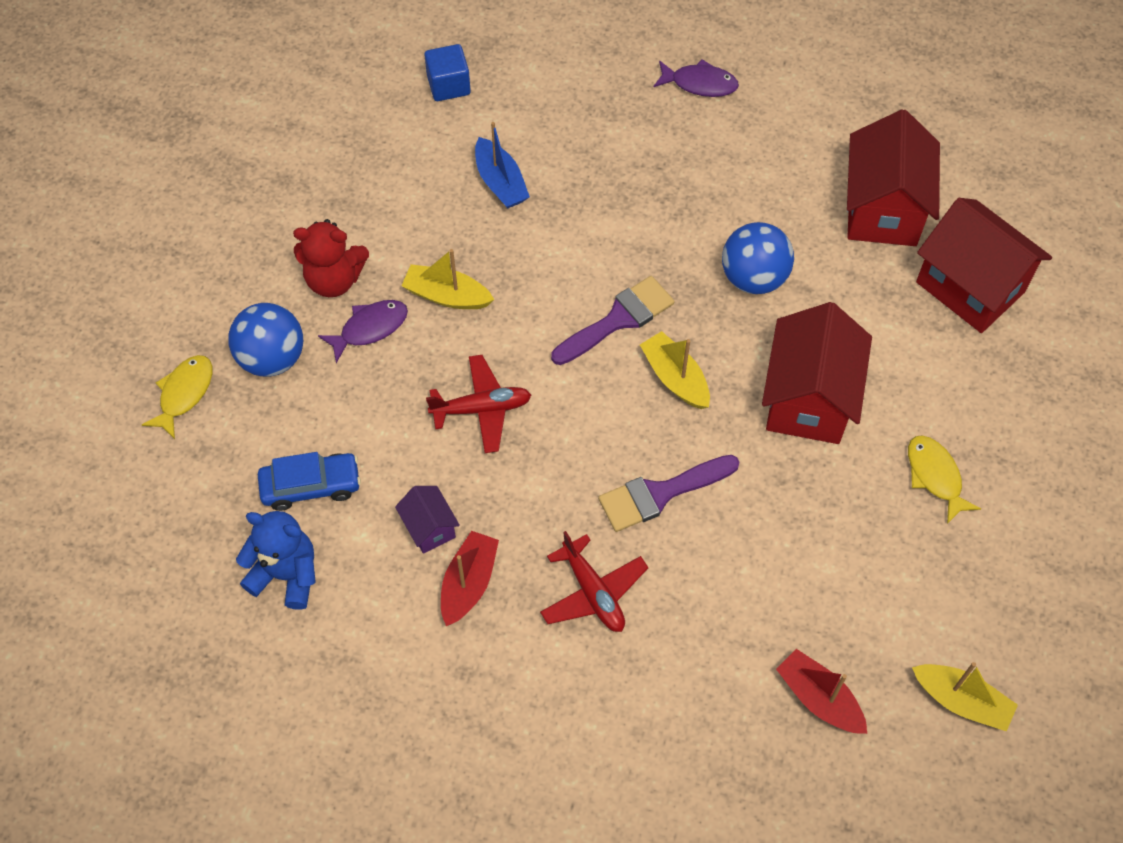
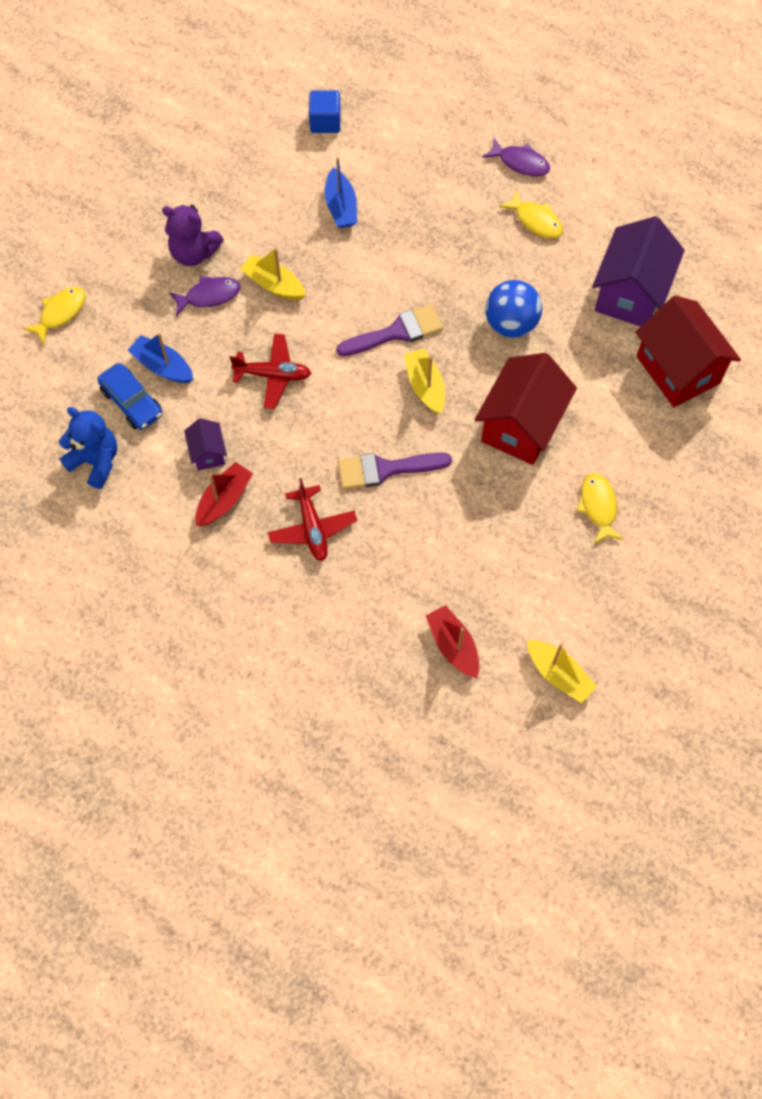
camera: 15 degrees right, 5 degrees up
(272, 358) = (131, 301): blue ball -> none
(311, 486) = (132, 402): blue car -> blue car turned 45 degrees clockwise
(334, 279) = (194, 253): red teddy bear -> purple teddy bear
(337, 431) = (163, 366): none -> blue boat
(741, 147) = (535, 220): none -> yellow fish
(882, 209) = (630, 294): red house -> purple house

